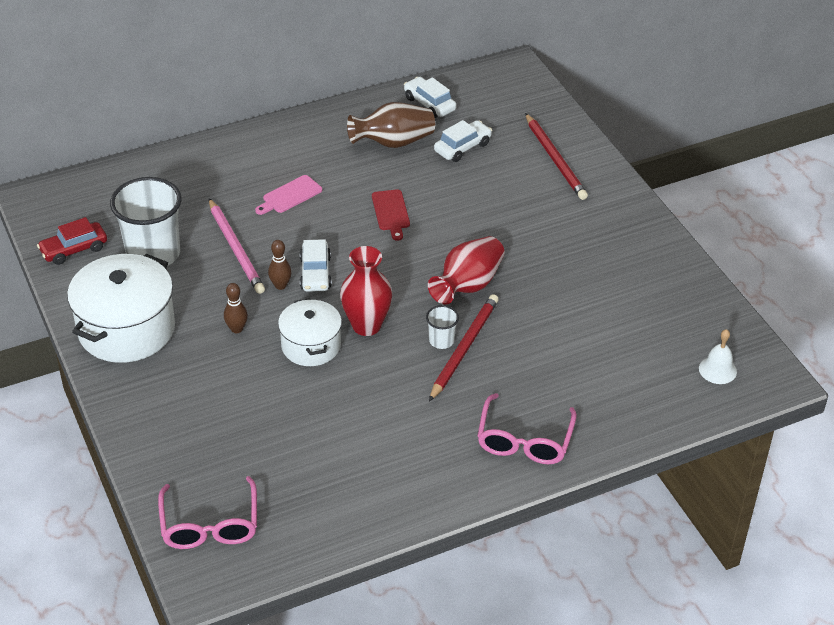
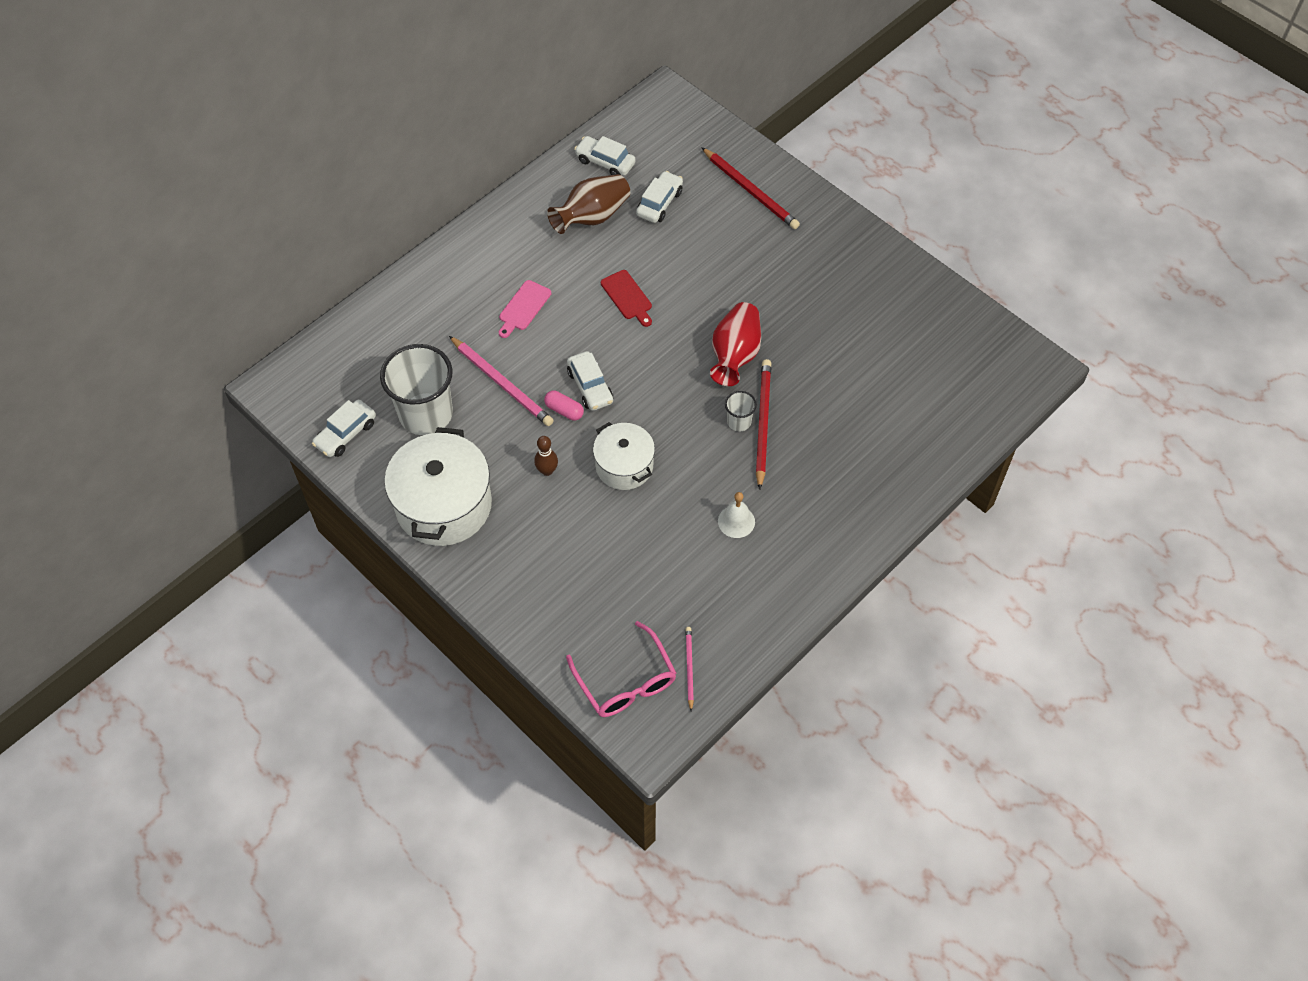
camera: 20 degrees left, 15 degrees up
(74, 249) = (346, 434): red car -> white car
(277, 533) = (689, 668): none -> pink pencil
(280, 285) = (564, 410): brown bowling pin -> pink capsule
(366, 325) = (664, 428): red vase -> none
(524, 440) = (858, 501): pink glasses -> none
(717, 370) = (989, 373): white bell -> white bell (736, 521)

